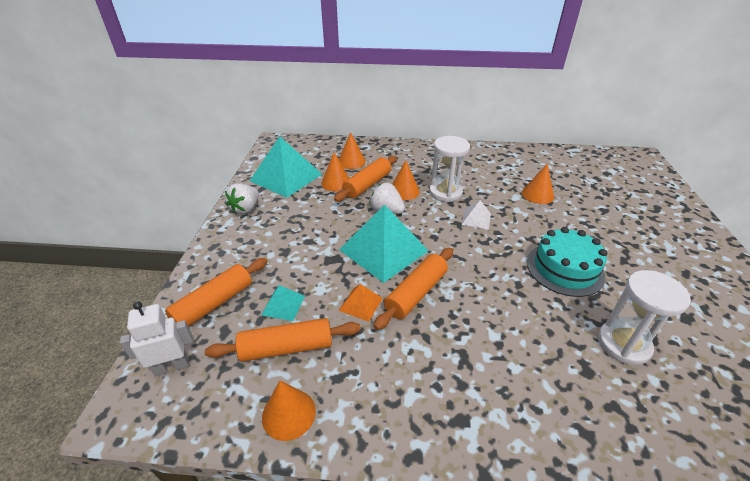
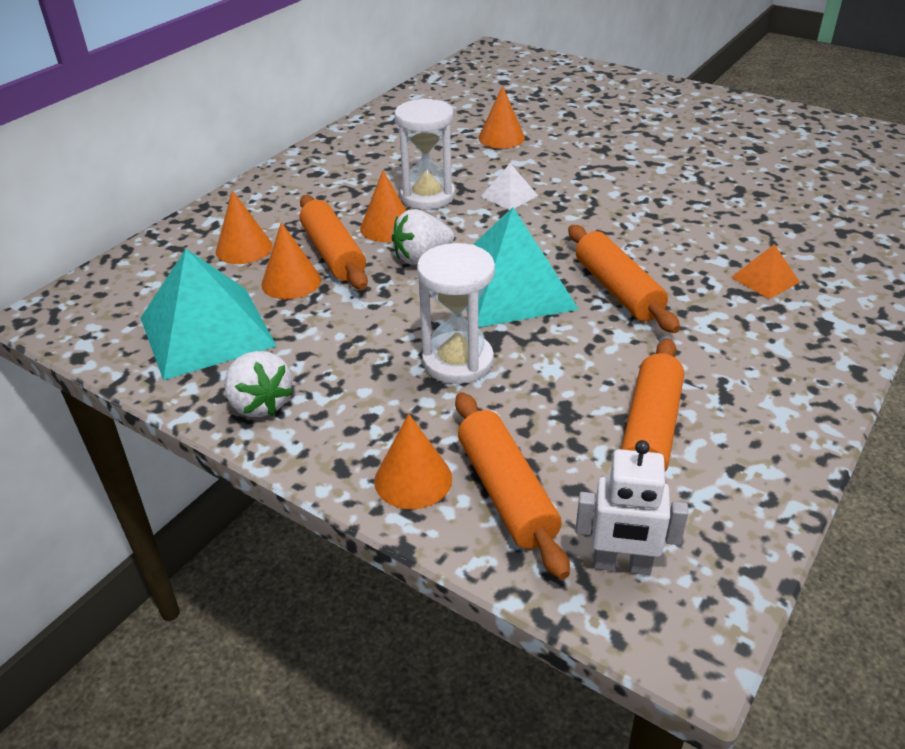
camera: 60 degrees left, 0 degrees up
(172, 366) = (622, 565): white robot -> white robot turned 90 degrees counterclockwise
(283, 305) = (561, 413): turquoise pyramid -> none
(288, 414) = (765, 453): orange cone -> orange cone (413, 479)
(361, 304) = (607, 340): orange pyramid -> orange pyramid (765, 279)
(564, 269) = (648, 177): turquoise cake -> none
(623, 344) = (772, 193): white hourglass -> white hourglass (457, 361)

